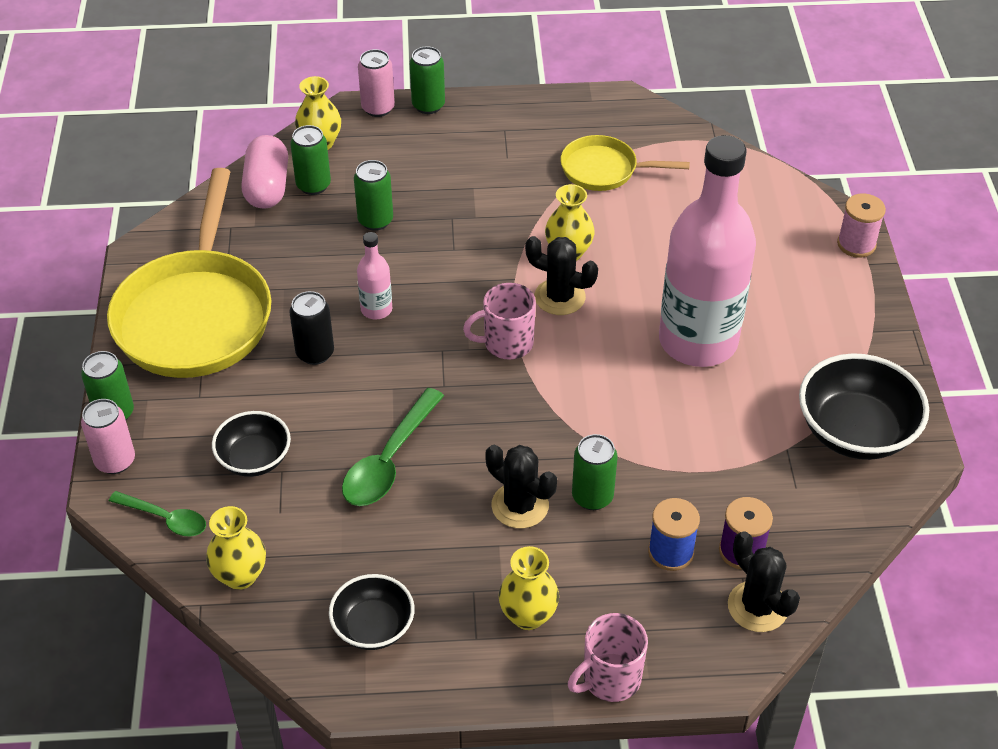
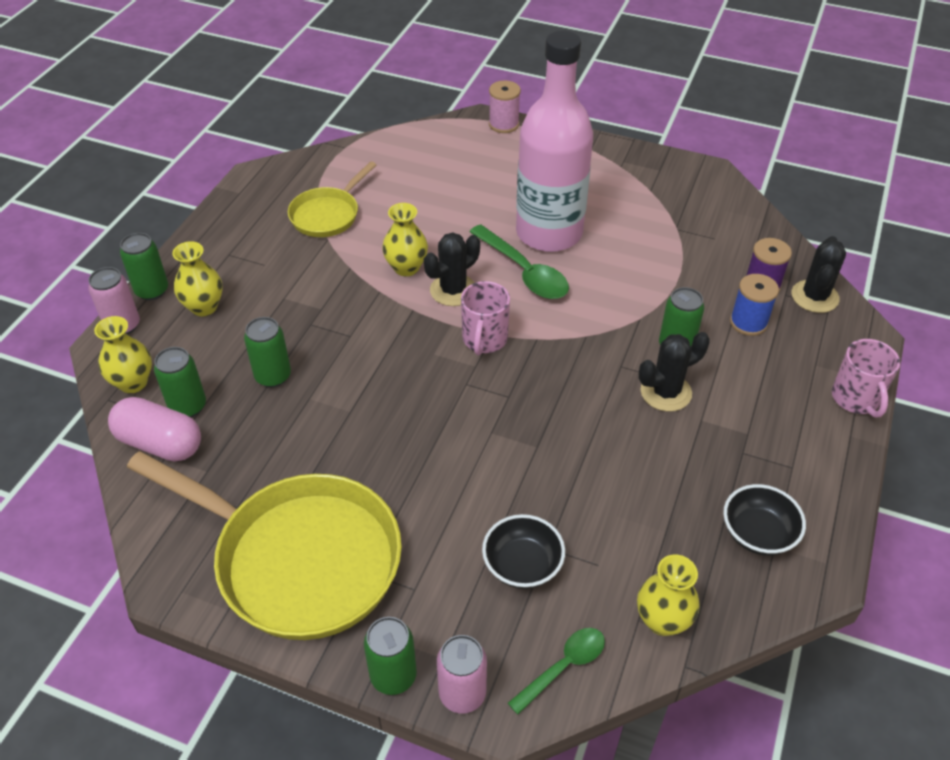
camera: 65 degrees left, 0 degrees up
(315, 353) = (414, 475): black can -> none
(376, 309) = (387, 412): pink bottle -> none
(389, 460) = (575, 462): green spoon -> green spoon (524, 271)
(528, 616) = (780, 426): yellow vase -> yellow vase (204, 307)
(757, 607) = (814, 297): black cactus -> black cactus turned 60 degrees counterclockwise
(855, 431) = (678, 192): black bowl -> none

